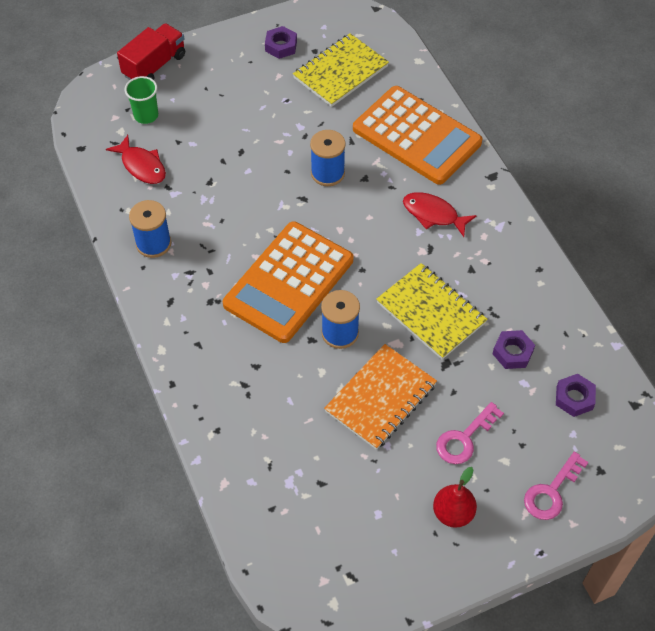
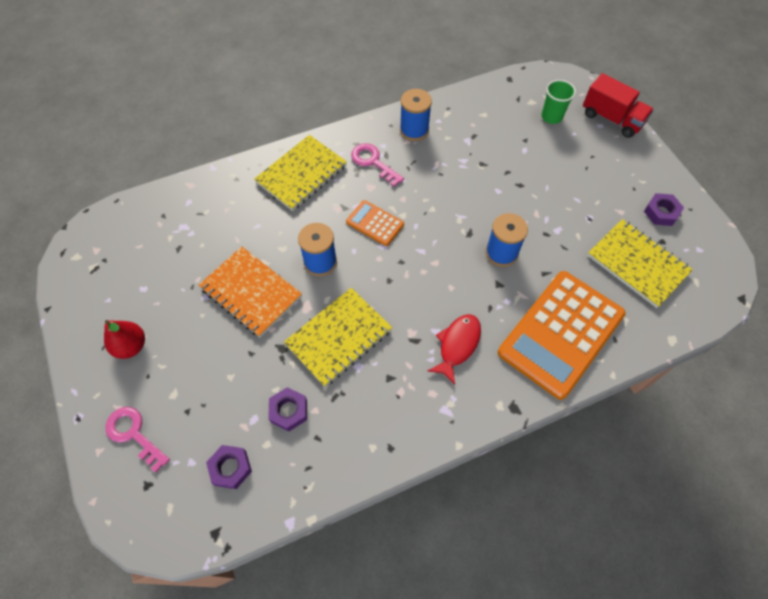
camera: 90 degrees right, 5 degrees up
(142, 166) = (495, 117): red fish -> none
(214, 358) = (301, 174): none -> yellow notebook
(289, 282) = (375, 223): orange calculator -> orange calculator, size x0.47
(464, 438) = (201, 360): pink key -> pink key (373, 162)

